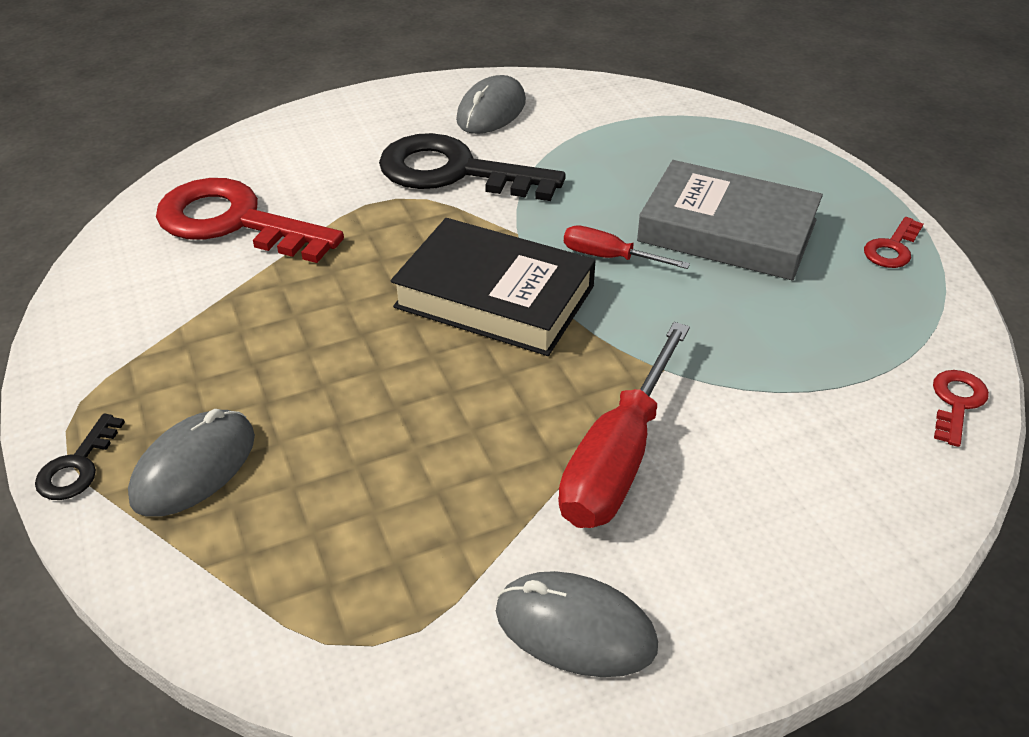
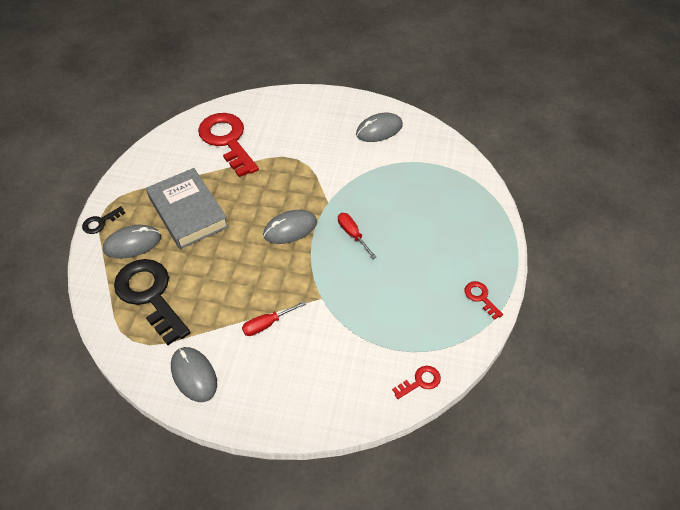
camera: 35 degrees right, 10 degrees up
(454, 172) = (332, 157): black key -> black key (150, 295)
(494, 297) = (290, 229): black book -> grey mouse
(617, 460) = (266, 324): red screwdriver -> red screwdriver, size x0.54
(727, 231) = (416, 248): grey book -> grey book (188, 212)
(892, 248) = (480, 297): red key -> red key turned 75 degrees clockwise

